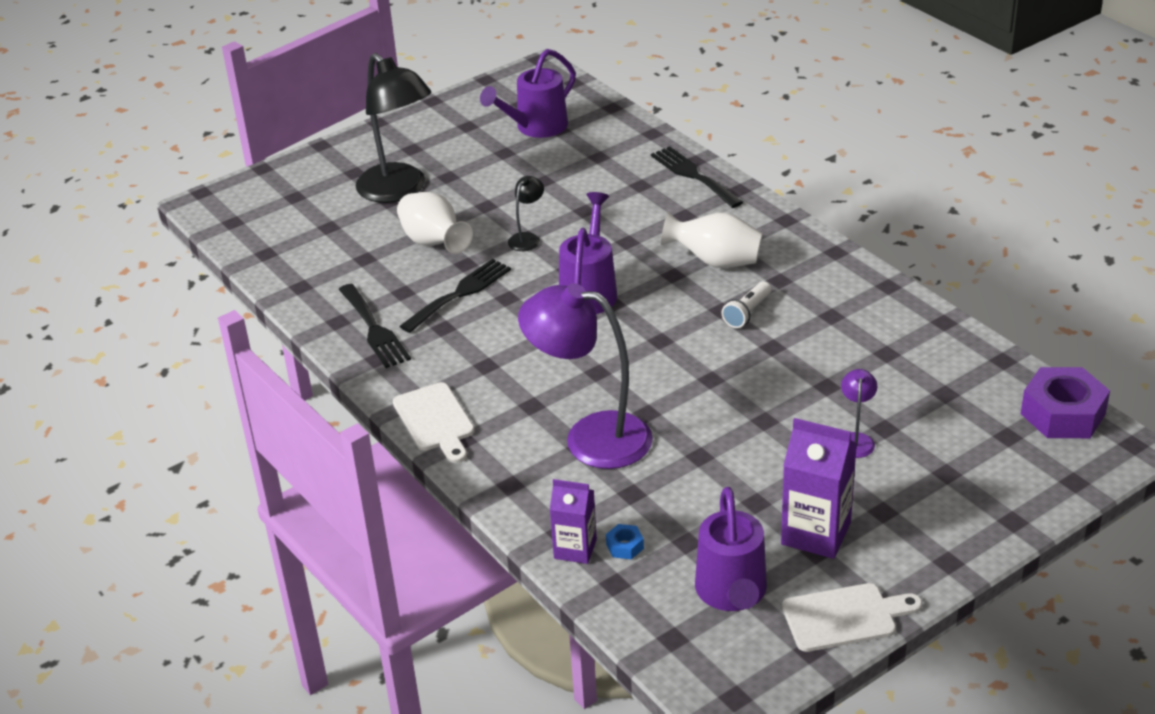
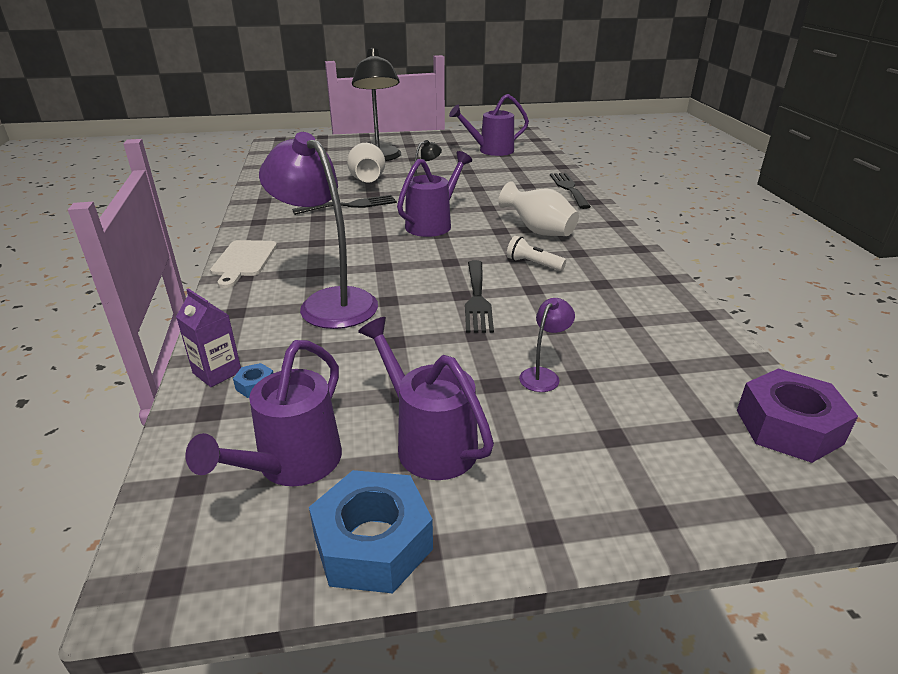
camera: 25 degrees right, 5 degrees down
(374, 329) = (278, 208): black fork -> black fork (477, 299)
(747, 313) = (533, 264): white flashlight -> white flashlight turned 60 degrees clockwise
(816, 533) = (428, 442): purple carton -> purple watering can
(845, 617) = (373, 543): white cutting board -> blue nut

